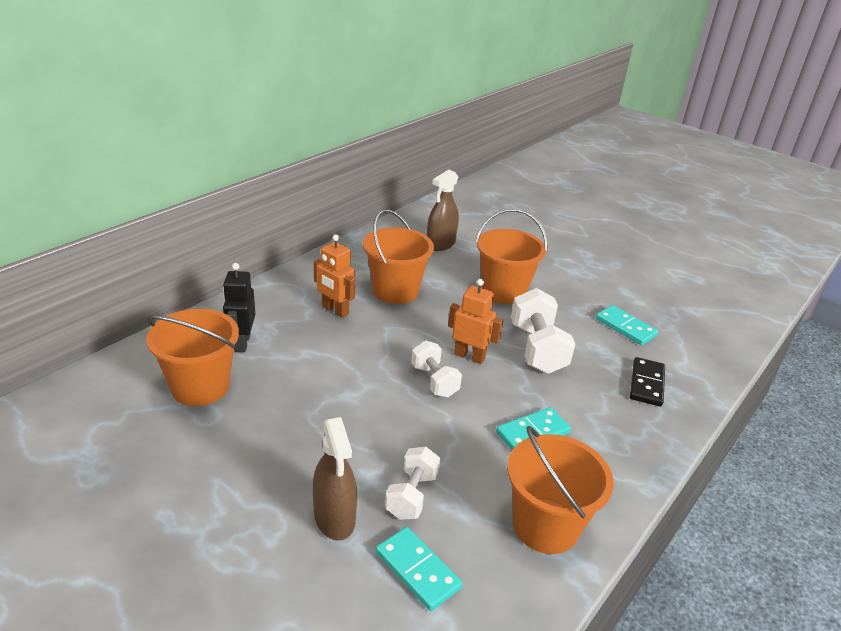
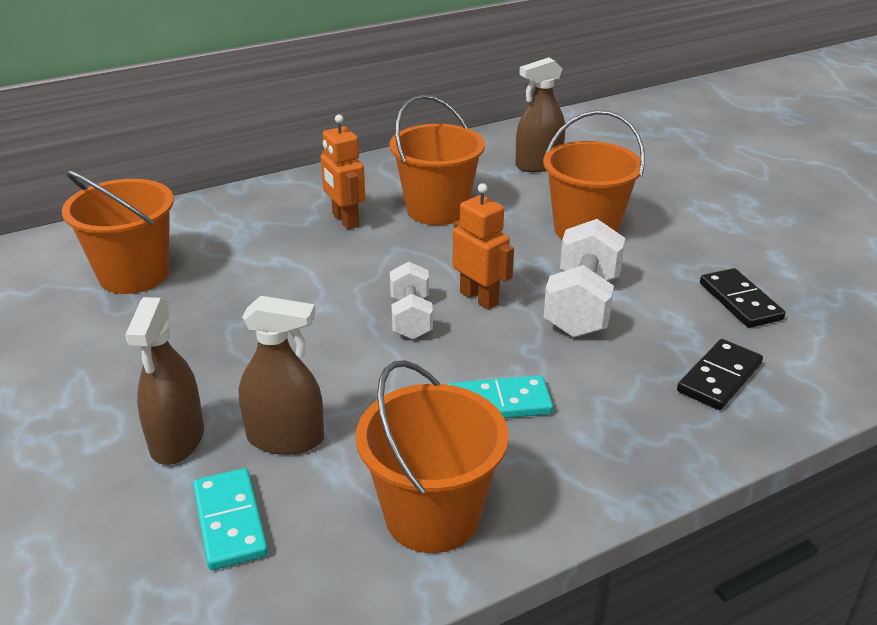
camera: 25 degrees right, 0 degrees up
(242, 343) = (212, 237): black robot -> none
(411, 495) = (285, 438): white dumbbell -> brown spray bottle
(625, 327) = (740, 301): turquoise domino -> black domino

